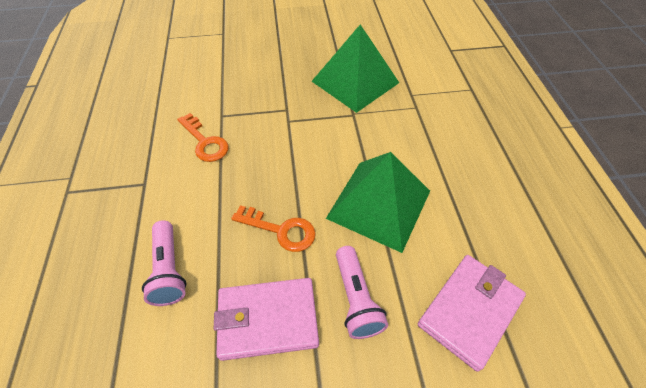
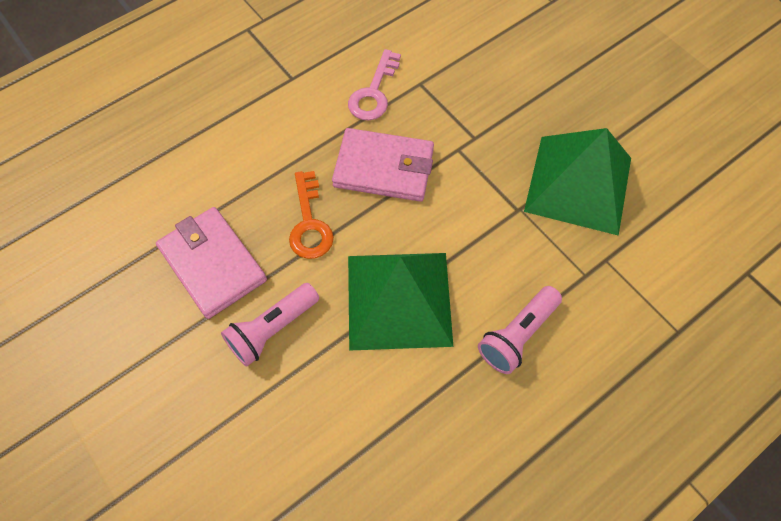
camera: 60 degrees right, 10 degrees up
(169, 270) = (217, 158): pink flashlight -> pink flashlight (517, 335)
(205, 142) = (374, 92): orange key -> pink key
(469, 311) = (316, 445): pink wallet -> pink wallet (384, 168)

